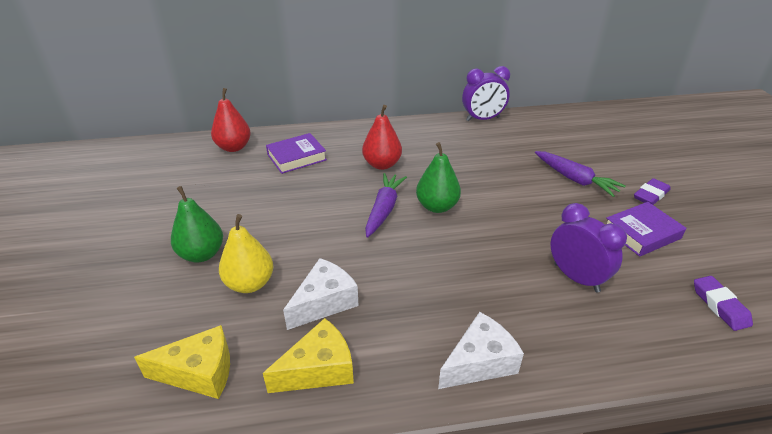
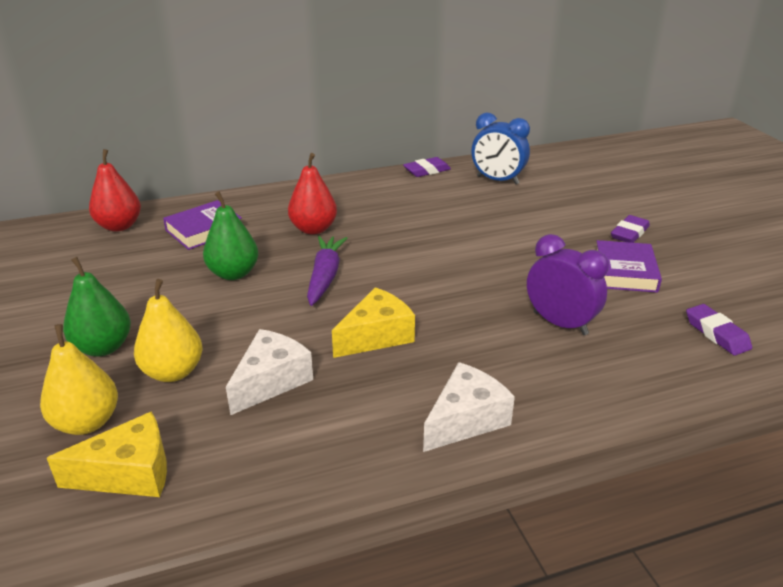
camera: 10 degrees left, 5 degrees down
(177, 321) = (87, 422): none -> yellow pear
(319, 369) = (278, 450): yellow cheese -> yellow cheese (376, 336)
(437, 206) = (388, 267): green pear -> green pear (233, 273)
(482, 119) = (426, 171): purple clock -> purple eraser
(541, 133) = (497, 180): none -> blue clock
(575, 179) = (543, 225): purple carrot -> none
(641, 233) = (624, 272): purple book -> purple book turned 45 degrees counterclockwise

